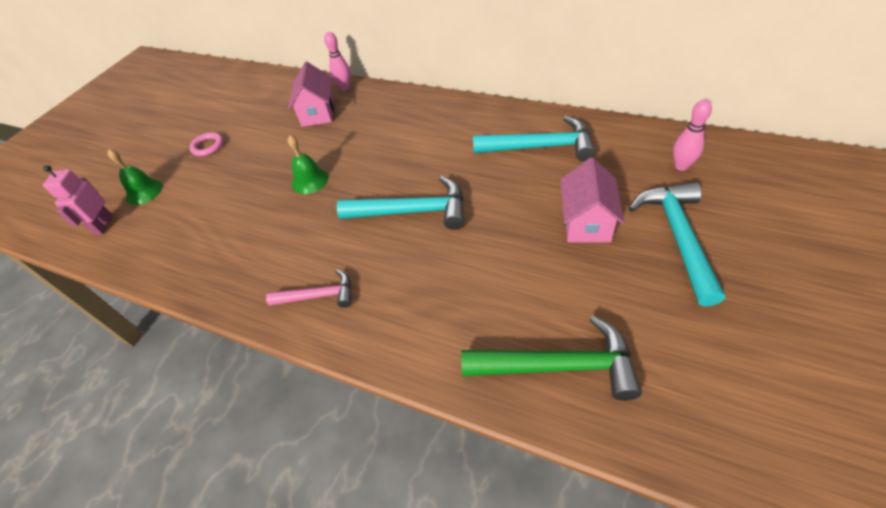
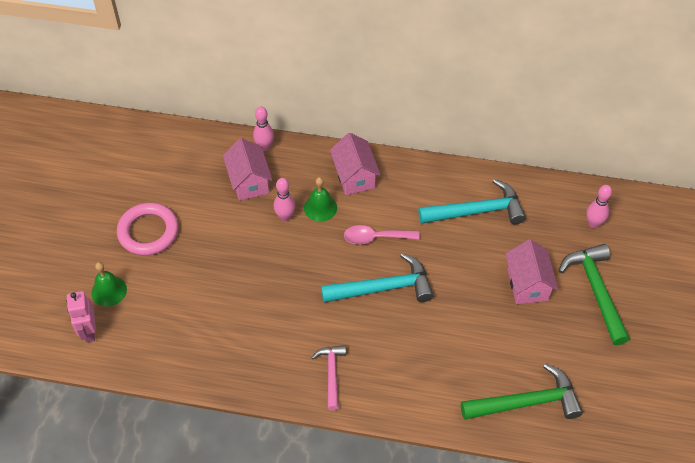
camera: 20 degrees left, 5 degrees up
(208, 146) = (148, 232): pink ring -> pink ring, size x1.81
(310, 181) = (276, 264): green bell -> green bell (320, 207)
(318, 296) = (331, 374): pink hammer -> pink hammer turned 75 degrees counterclockwise
(338, 141) = (285, 217): none -> pink bowling pin
(419, 112) = (354, 176): none -> pink house
(421, 164) = (375, 237): none -> pink spoon
(677, 237) = (595, 290): turquoise hammer -> green hammer

